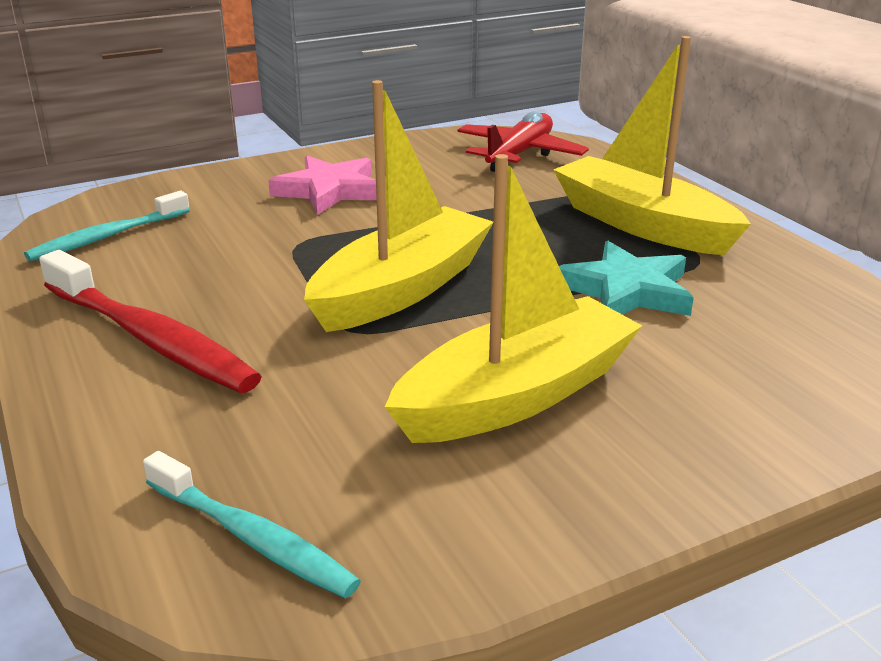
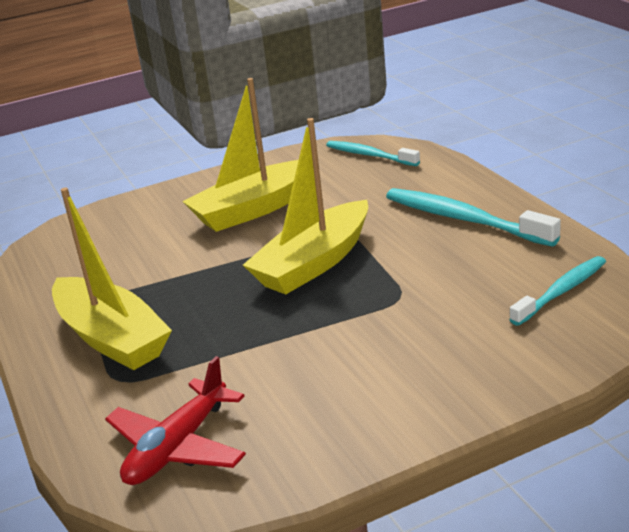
camera: 175 degrees left, 0 degrees up
(150, 338) = (464, 219): red toothbrush -> turquoise toothbrush
(329, 190) = (389, 364): pink star -> none
(627, 290) = (163, 273): turquoise star -> none

